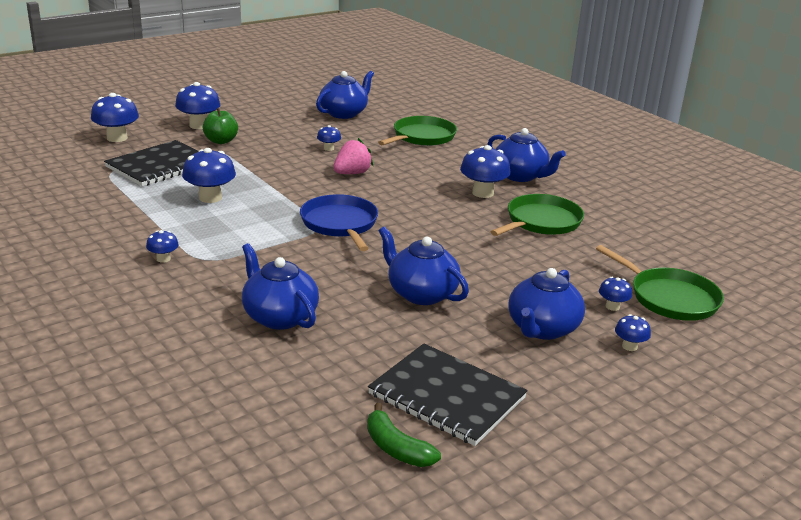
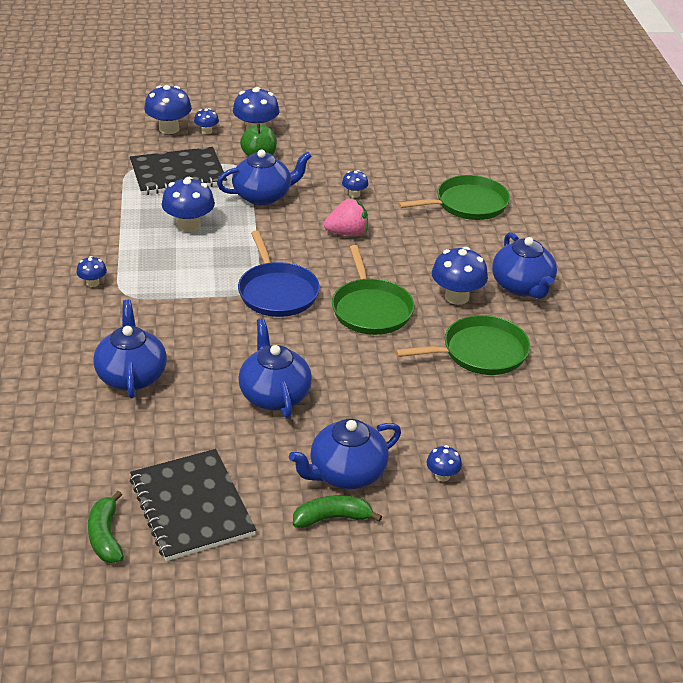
camera: 30 degrees right, 10 degrees up
(340, 224) = (277, 292): blue pan -> blue pan turned 150 degrees clockwise
(344, 113) = (415, 150): blue teapot -> blue teapot (263, 196)
(569, 363) = (332, 518): none -> green banana
(629, 346) = (409, 524): blue mushroom -> blue mushroom (206, 131)
(669, 298) = (514, 488): green pan -> green pan (371, 309)

